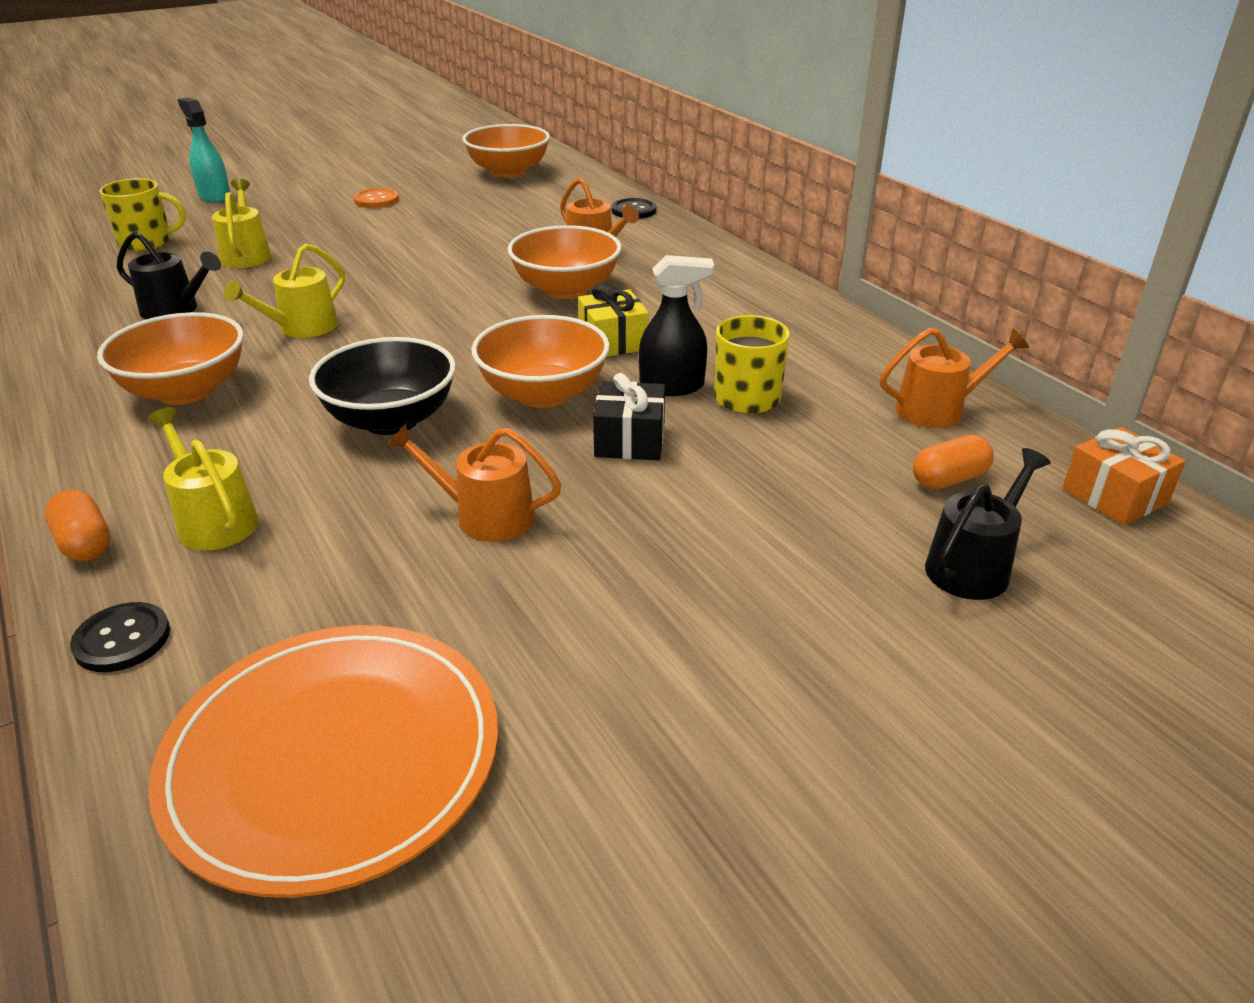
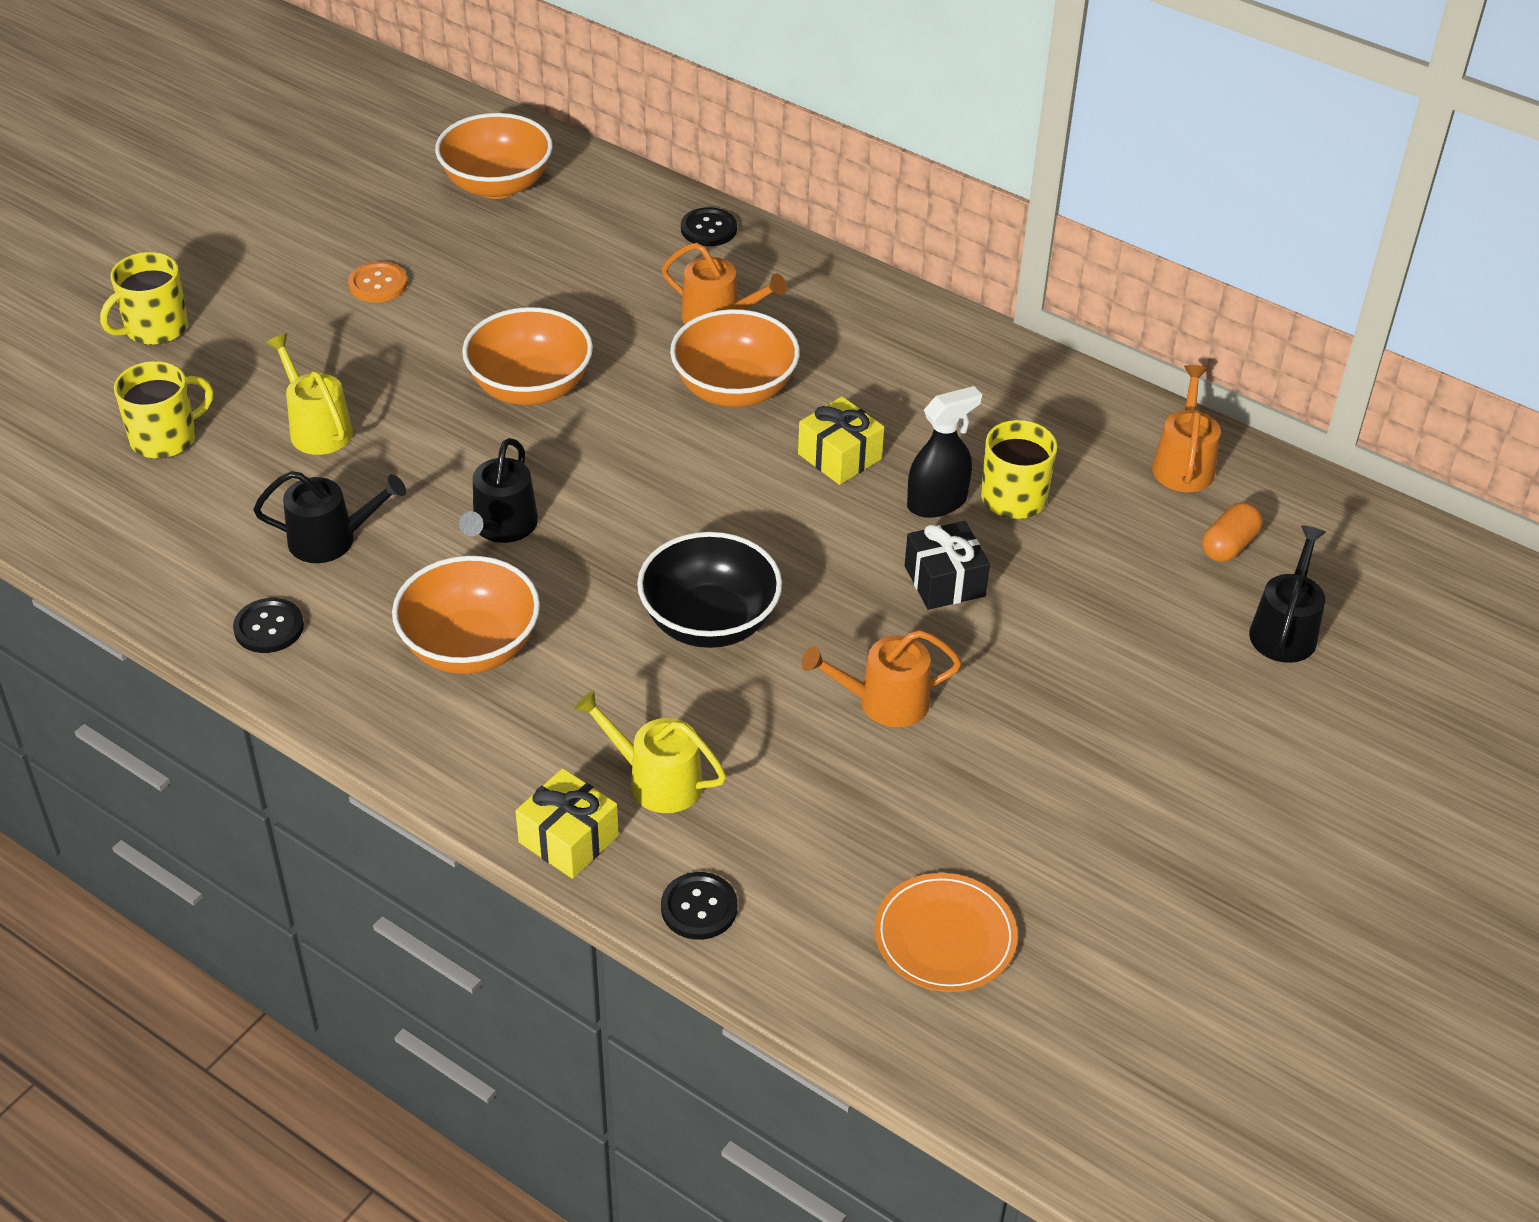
camera: 25 degrees left, 10 degrees up
(65, 346) = (269, 627): none -> black button
(85, 543) = (568, 839): orange capsule -> yellow gift
(214, 196) = (155, 328): turquoise spray bottle -> yellow mug
(302, 328) = (502, 526): yellow watering can -> black watering can
(333, 758) = (945, 936): orange plate -> orange plate, size x0.57
(543, 394) = (825, 547): orange bowl -> orange bowl (530, 388)
(938, 409) = (1183, 464): orange watering can -> orange watering can turned 45 degrees counterclockwise
(1114, 496) = (1359, 525): orange gift -> none

